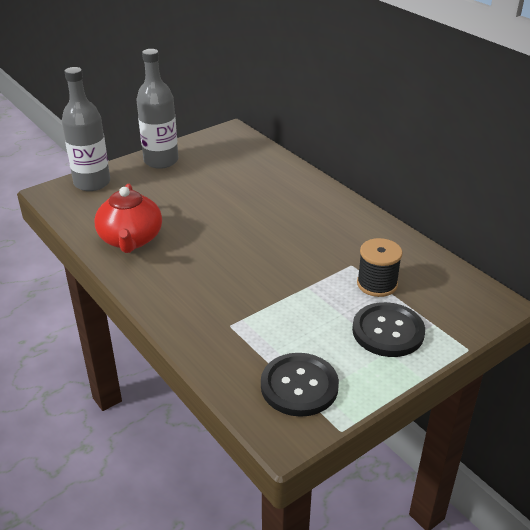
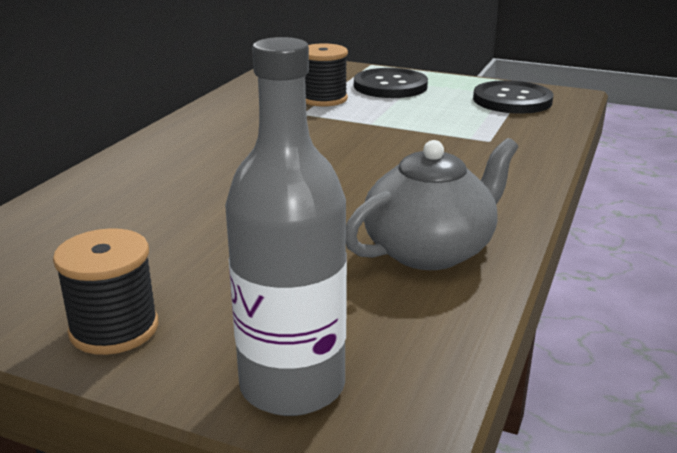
camera: 120 degrees left, 10 degrees down
(131, 239) = (430, 250): red teapot -> grey teapot
(161, 161) = (114, 329): grey bottle -> black spool

